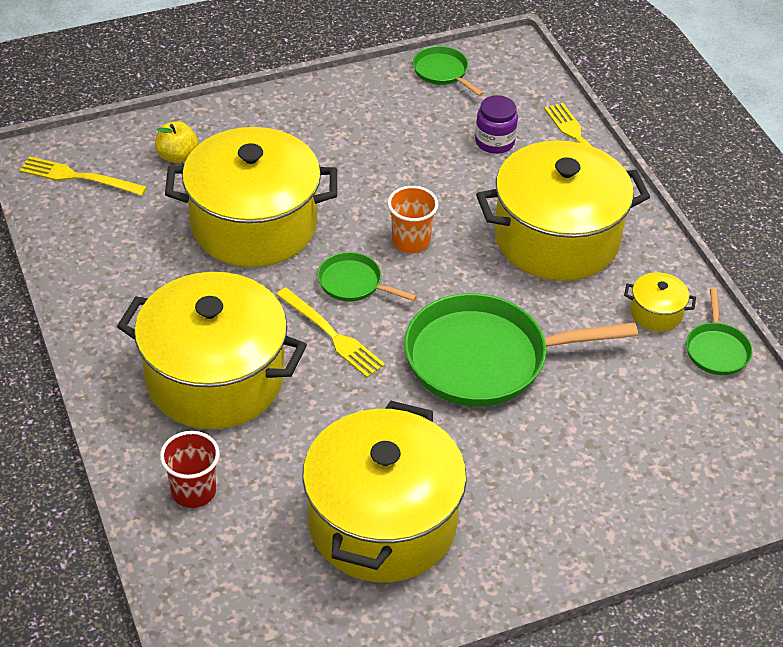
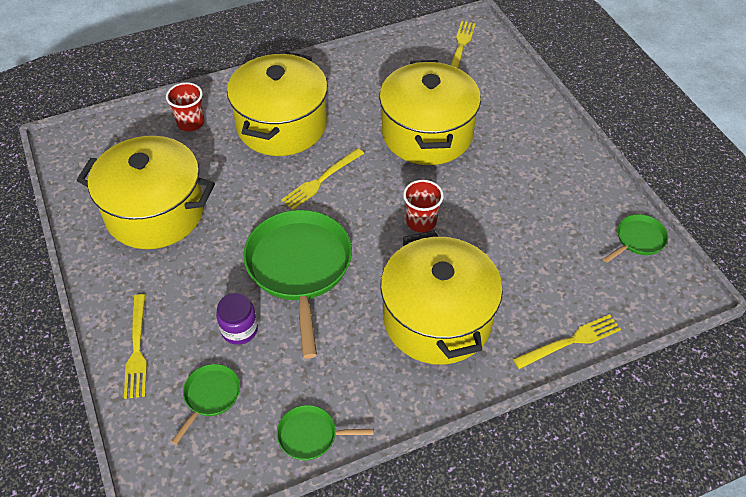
camera: 90 degrees right, 5 degrees up
(177, 156) = (491, 90): yellow apple -> none
(353, 283) = (373, 190): green pan -> green pan (210, 396)
(410, 241) = (421, 222): orange cup -> red cup
(494, 142) = (553, 277): purple jar -> purple jar (239, 330)
(620, 522) = (137, 349): none -> yellow fork
(656, 313) = (353, 390): yellow pot -> none

